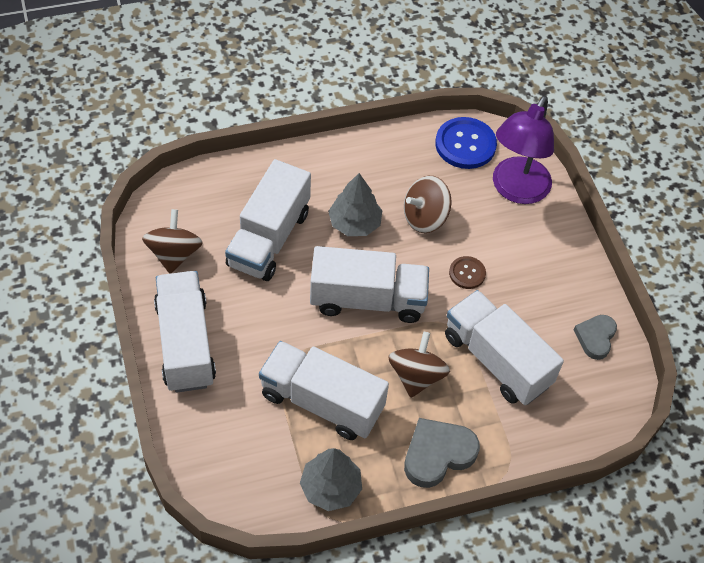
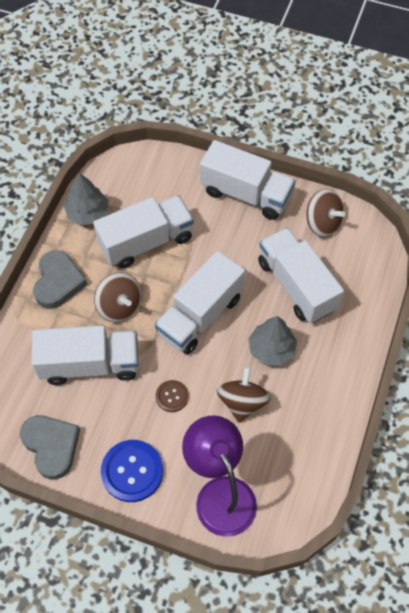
camera: 130 degrees right, 5 degrees up
(465, 144) = (294, 488): blue button -> blue button (132, 471)
(595, 338) = (51, 446): grey heart -> grey heart, size x1.54

